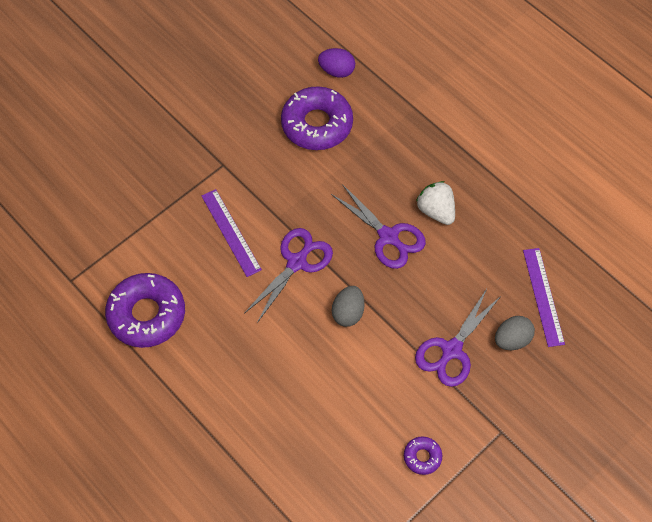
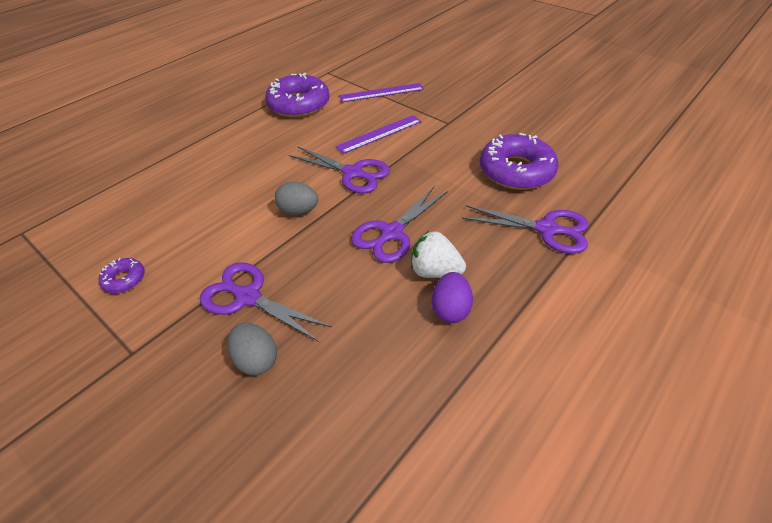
camera: 85 degrees right, 15 degrees down
(336, 71) = (591, 178): purple egg -> purple egg (450, 309)
(398, 122) = (547, 229): none -> purple scissors
(436, 211) = (434, 271): white strawberry -> white strawberry turned 120 degrees counterclockwise
(543, 296) = (321, 396): purple ruler -> purple ruler (381, 92)

